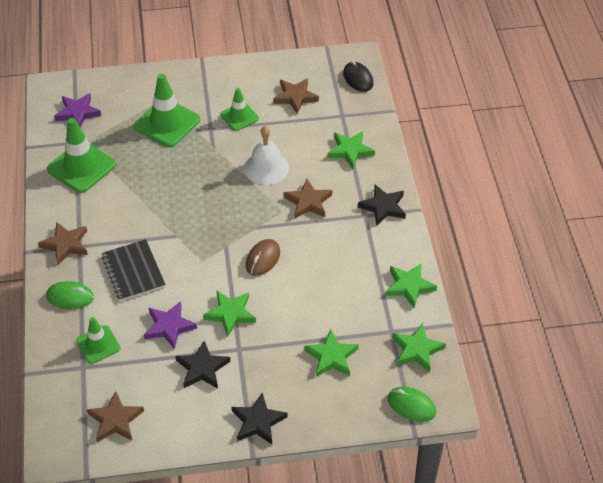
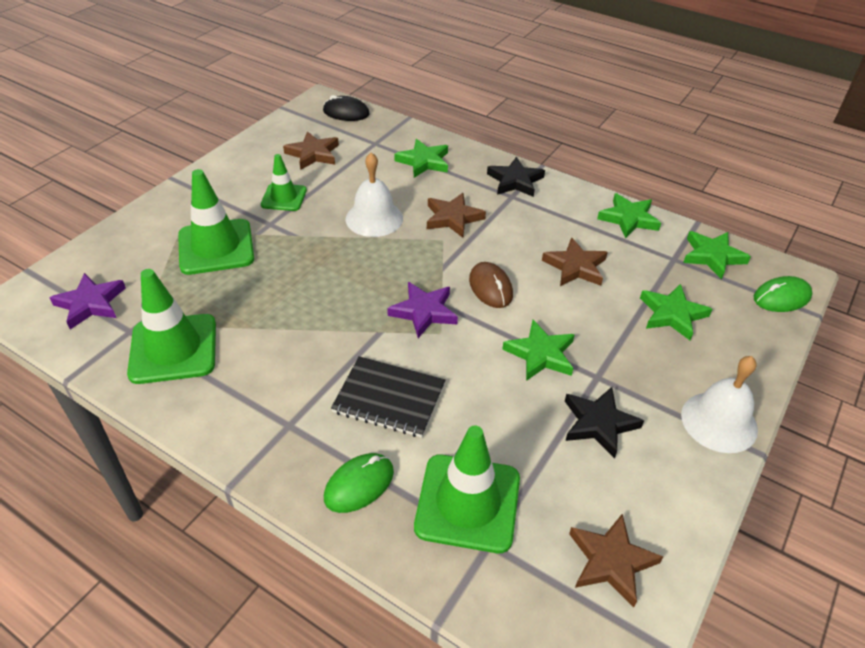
camera: 50 degrees left, 5 degrees down
(65, 245) = (270, 437): brown star -> brown star (575, 267)
(98, 344) = (468, 503): green traffic cone -> green traffic cone, size x1.67
(169, 327) = (507, 416): purple star -> purple star (424, 312)
(258, 422) = (719, 422): black star -> white bell

